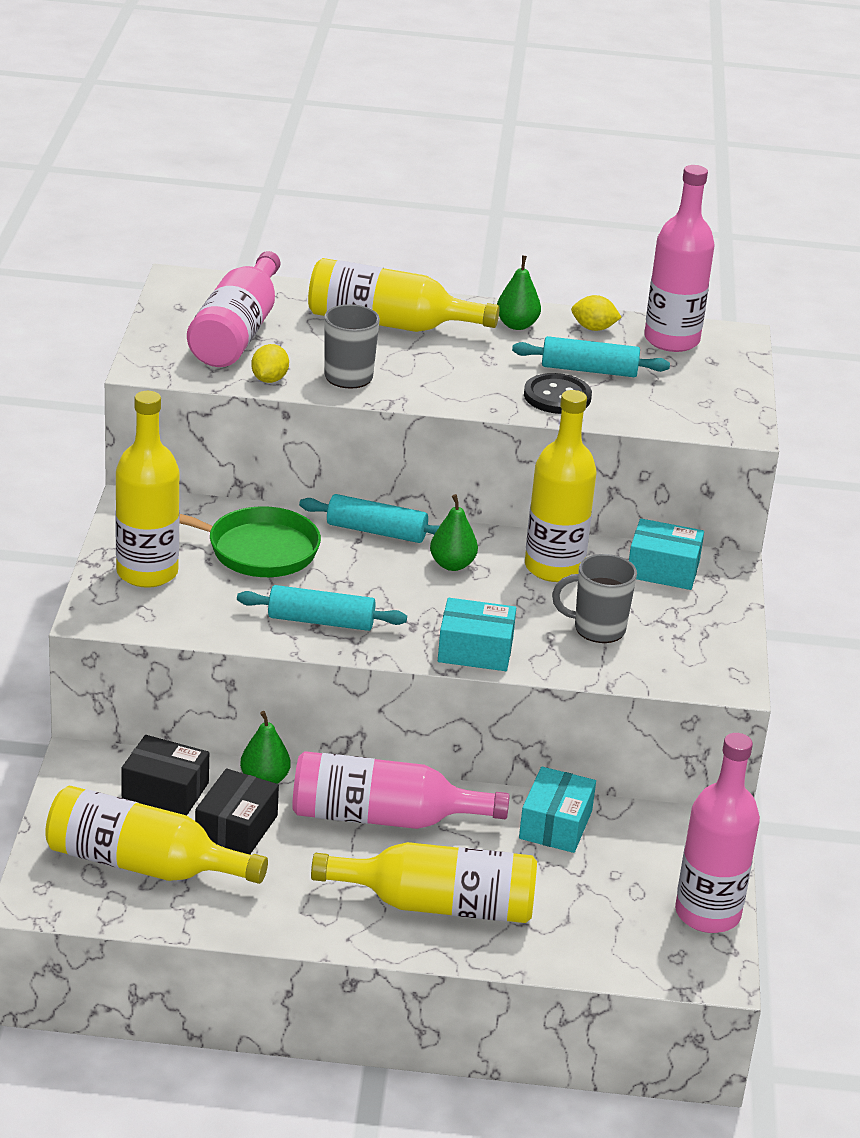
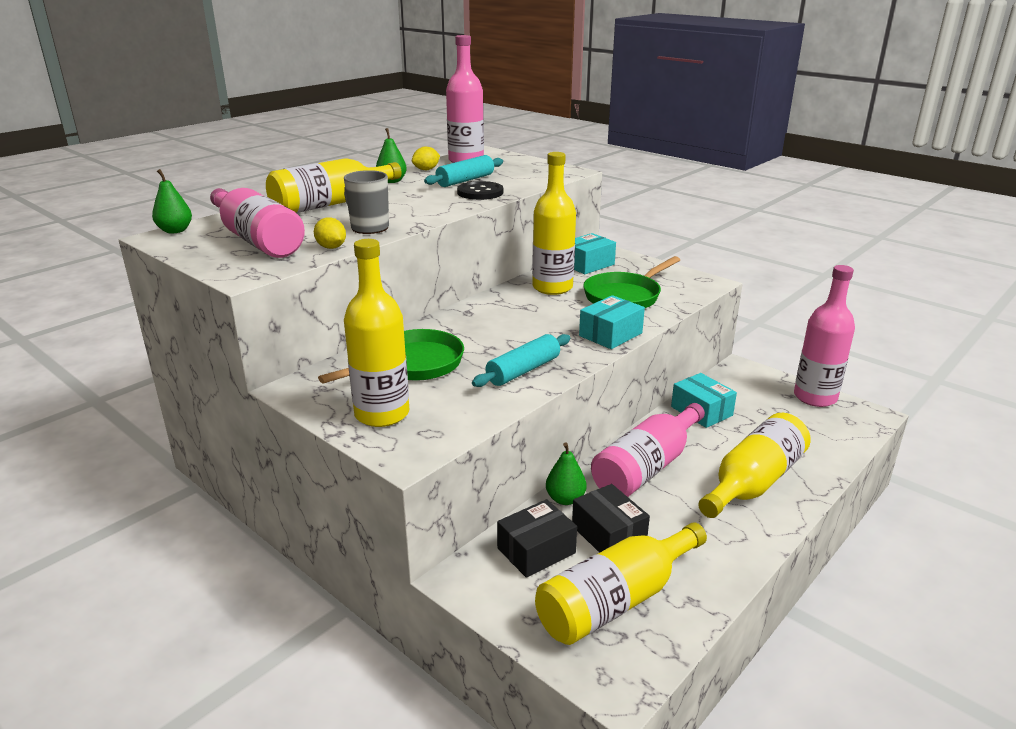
camera: 50 degrees left, 5 degrees down
(376, 531) = (449, 321): turquoise rolling pin -> none
(452, 564) = (514, 311): green pear -> green pear (175, 231)
(597, 629) = (625, 296): grey mug -> green pan

